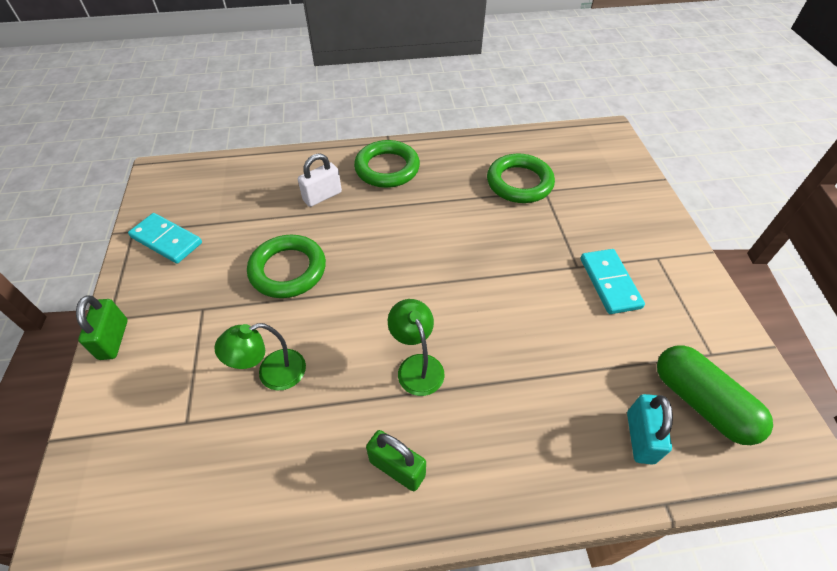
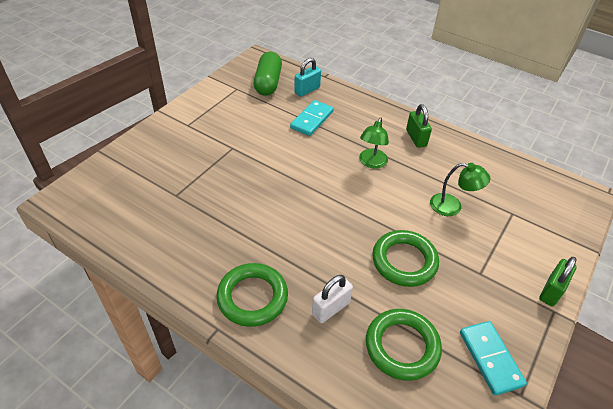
camera: 140 degrees left, 5 degrees down
(322, 196) = (331, 308): white padlock -> white padlock turned 45 degrees counterclockwise
(519, 183) = (181, 211): green ring -> green ring (402, 346)
(610, 283) = (230, 132): turquoise domino -> turquoise domino (312, 120)

